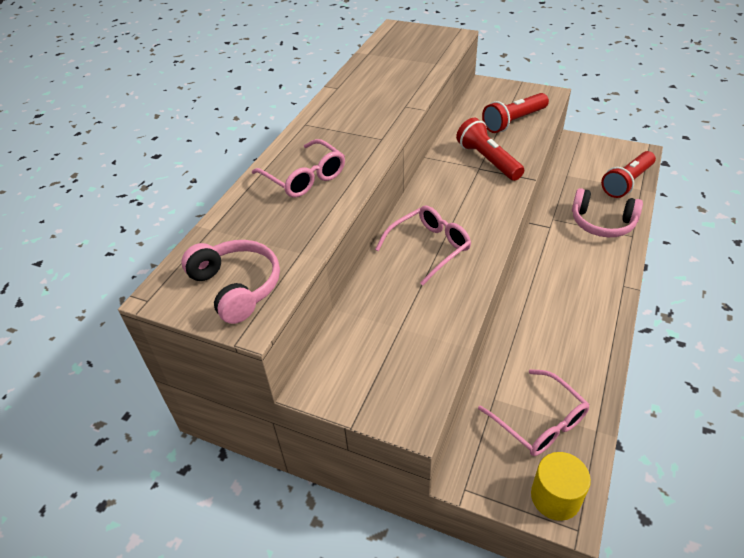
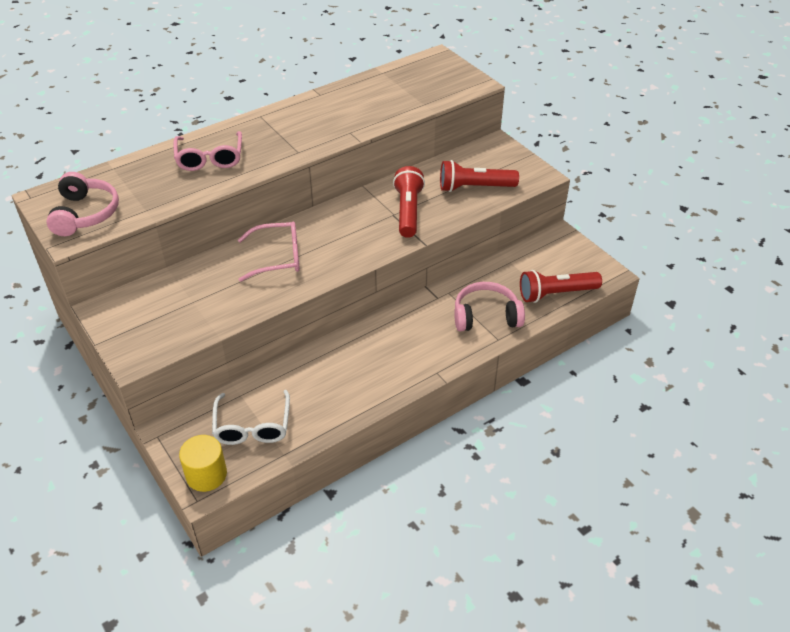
camera: 30 degrees right, 0 degrees up
(539, 422) = (252, 426): pink glasses -> white glasses
(602, 223) = (486, 316): pink headphones -> pink headphones turned 120 degrees clockwise

